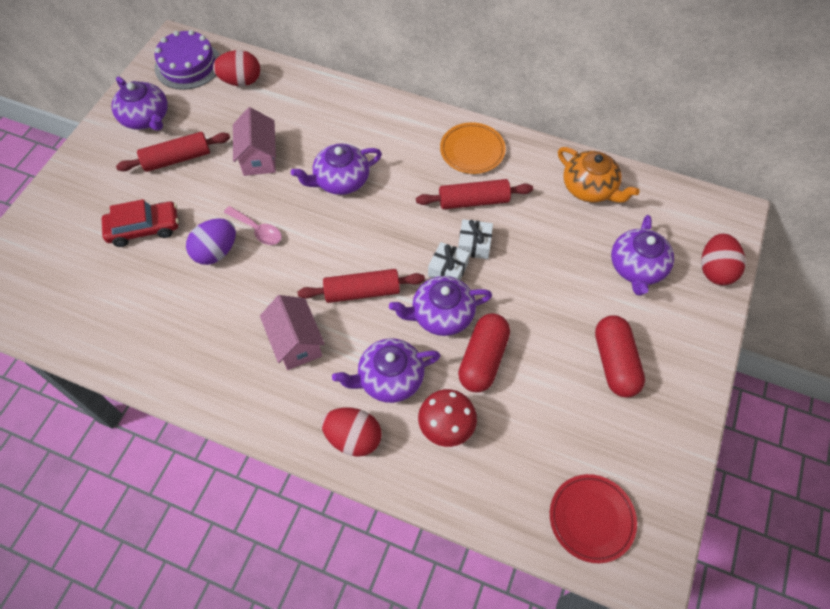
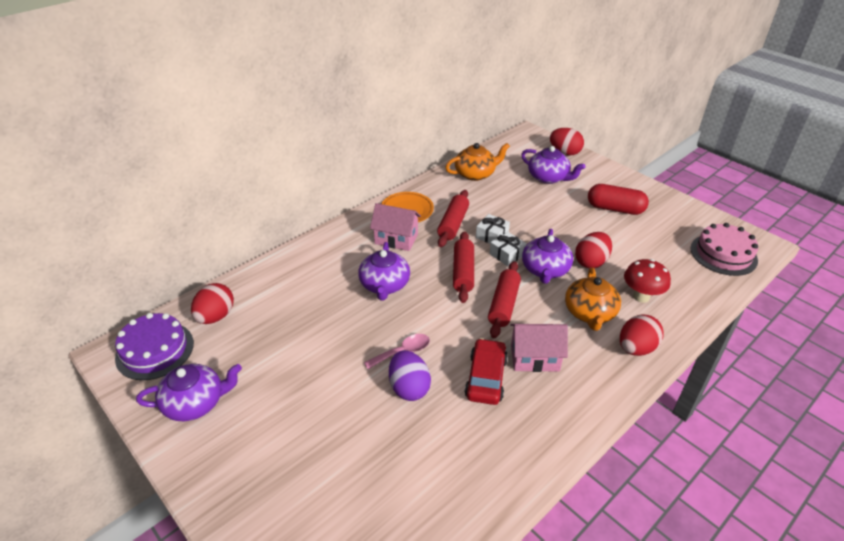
camera: 65 degrees left, 20 degrees down
(144, 228) = (344, 439): red car -> red car (486, 378)
(177, 159) = (273, 390): red rolling pin -> red rolling pin (463, 272)
(259, 157) = (320, 329): pink house -> pink house (396, 239)
(389, 378) = (590, 313): purple teapot -> orange teapot
(482, 359) = (591, 262): red capsule -> red egg
(591, 519) = (723, 254): red plate -> pink cake

